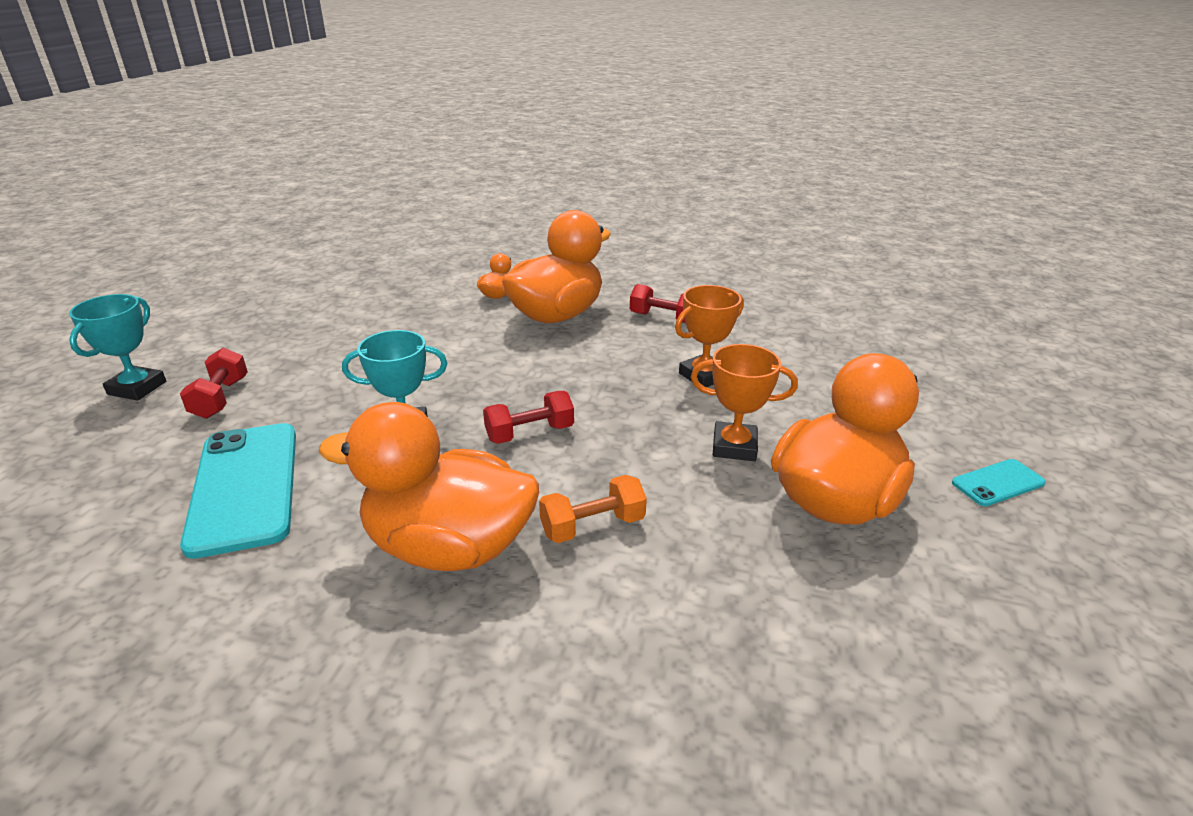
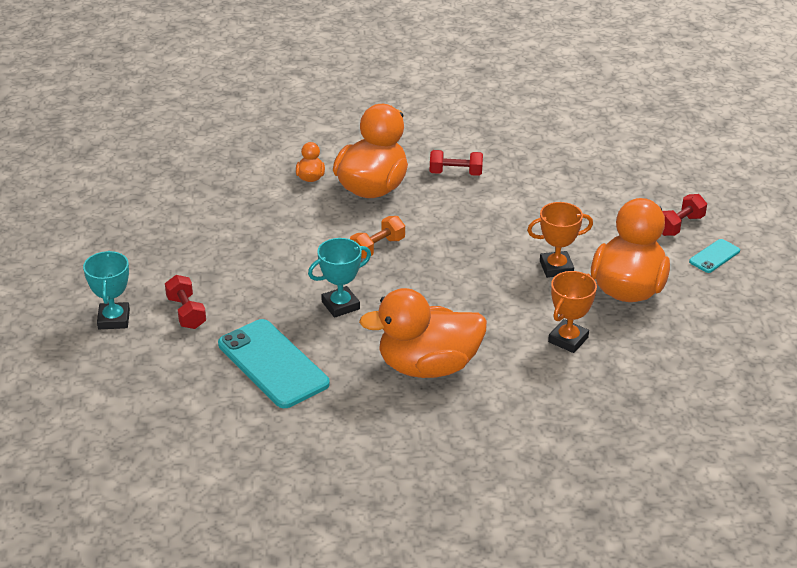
camera: 20 degrees left, 5 degrees up
(529, 433) = (423, 288): red dumbbell -> red dumbbell (679, 225)
(592, 526) = (500, 336): orange dumbbell -> orange dumbbell (377, 248)
(704, 376) = (511, 219): orange trophy -> orange trophy (568, 340)

